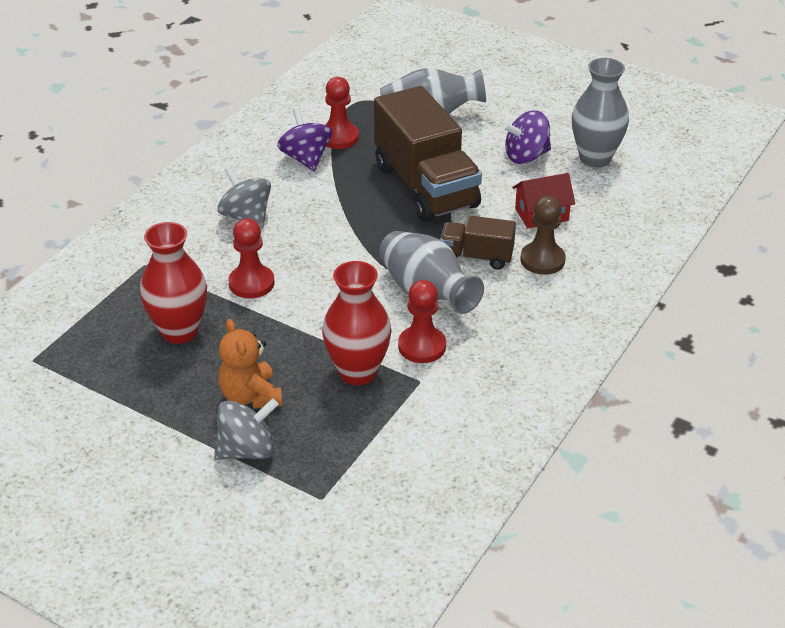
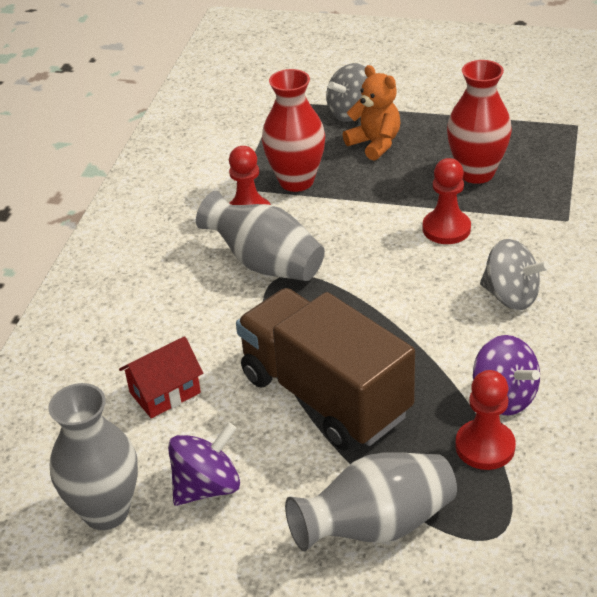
camera: 165 degrees right, 0 degrees up
(476, 256) = (227, 316): brown truck -> none
(542, 260) = (152, 331): brown pawn -> none

